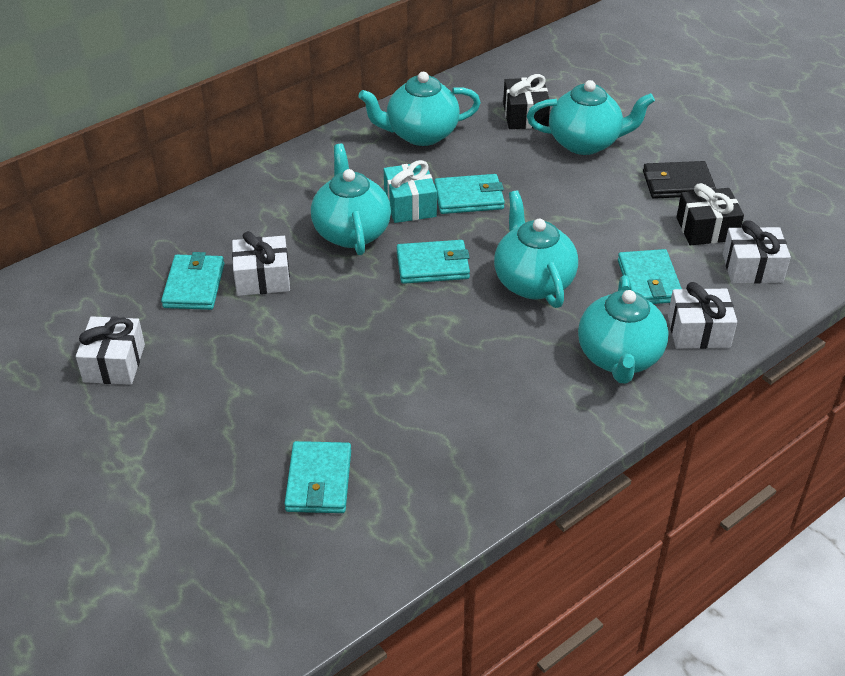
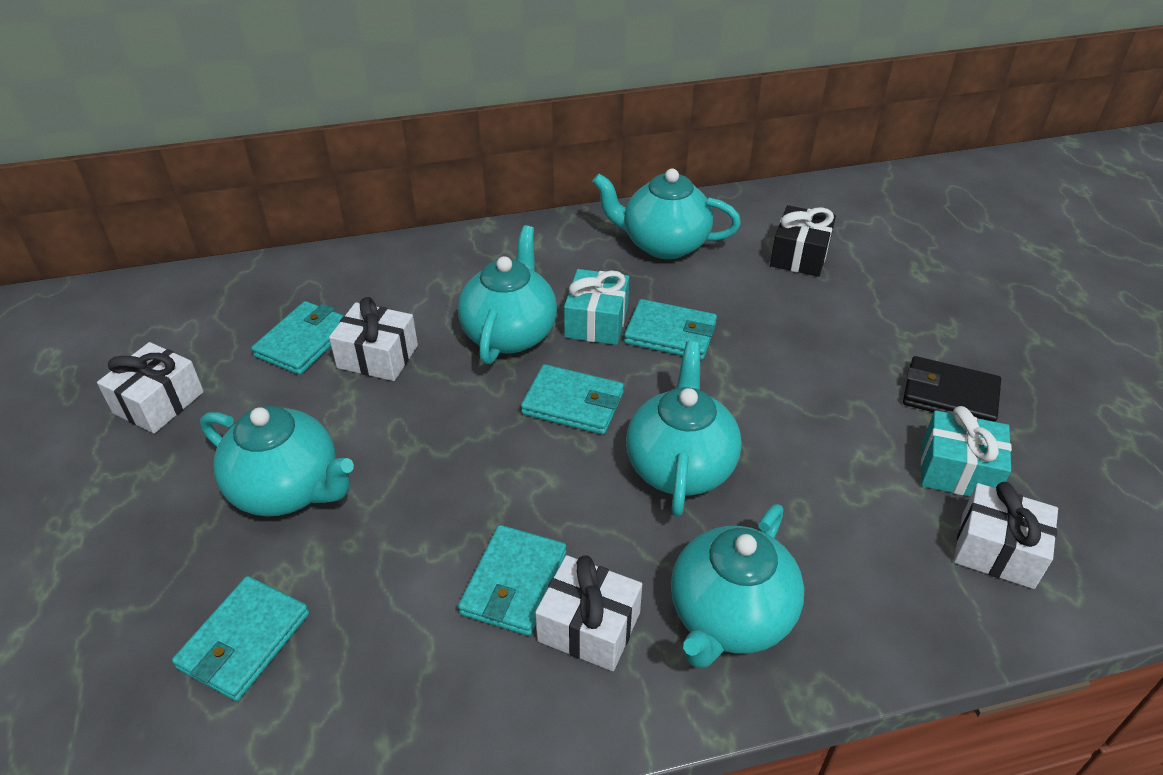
camera: 25 degrees right, 0 degrees up
(585, 143) = (855, 308): turquoise teapot -> turquoise teapot (288, 489)
(649, 281) = (835, 518): turquoise wallet -> turquoise wallet (513, 583)
(698, 331) = (866, 619): white gift -> white gift (589, 626)
(706, 229) = (958, 470): black gift -> turquoise gift

